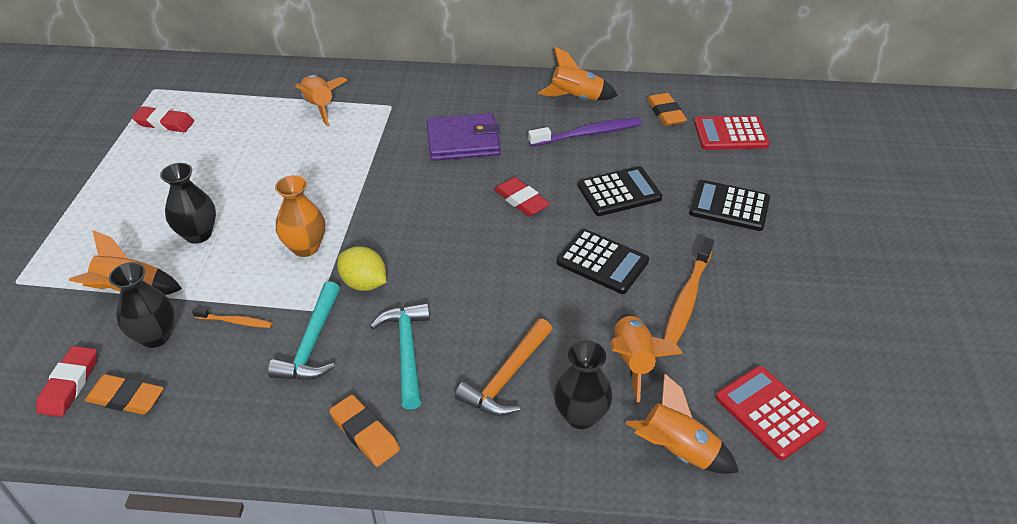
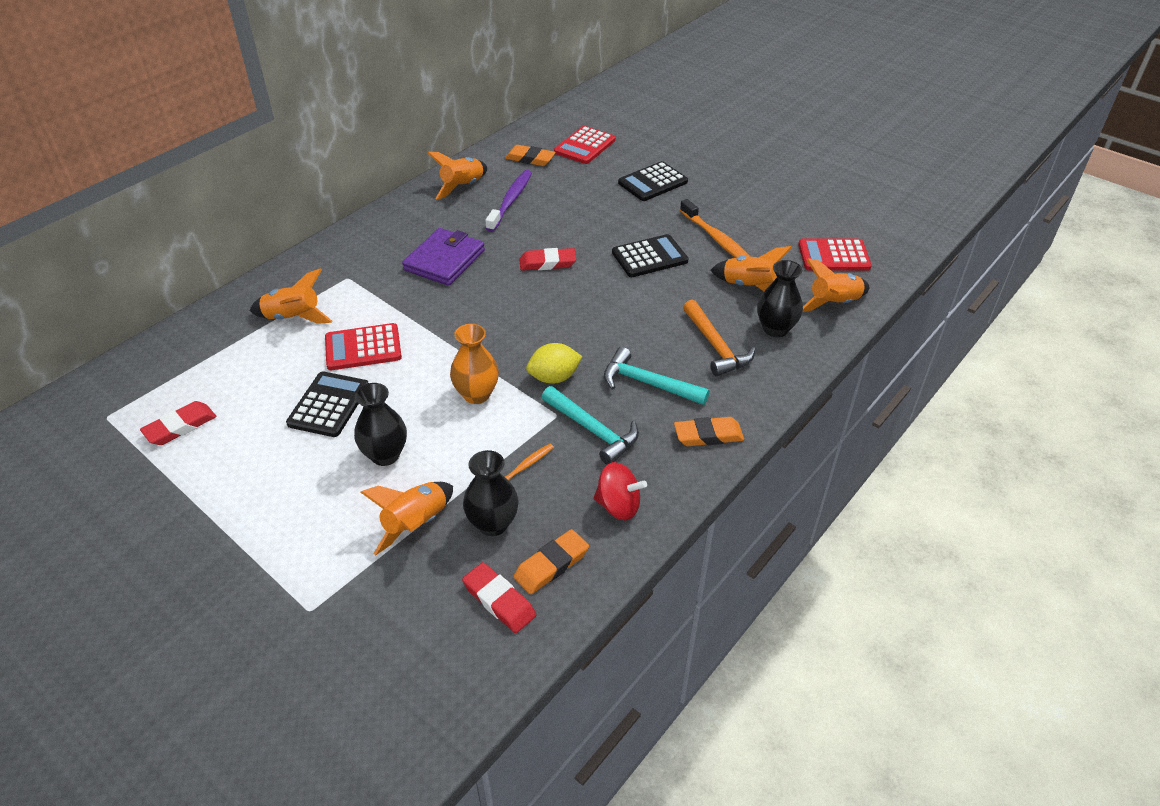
camera: 55 degrees left, 0 degrees up
(223, 409) = (618, 506): none -> red spinning top
(313, 158) = (363, 348): none -> red calculator
(619, 192) = (589, 217): black calculator -> black calculator (329, 405)

